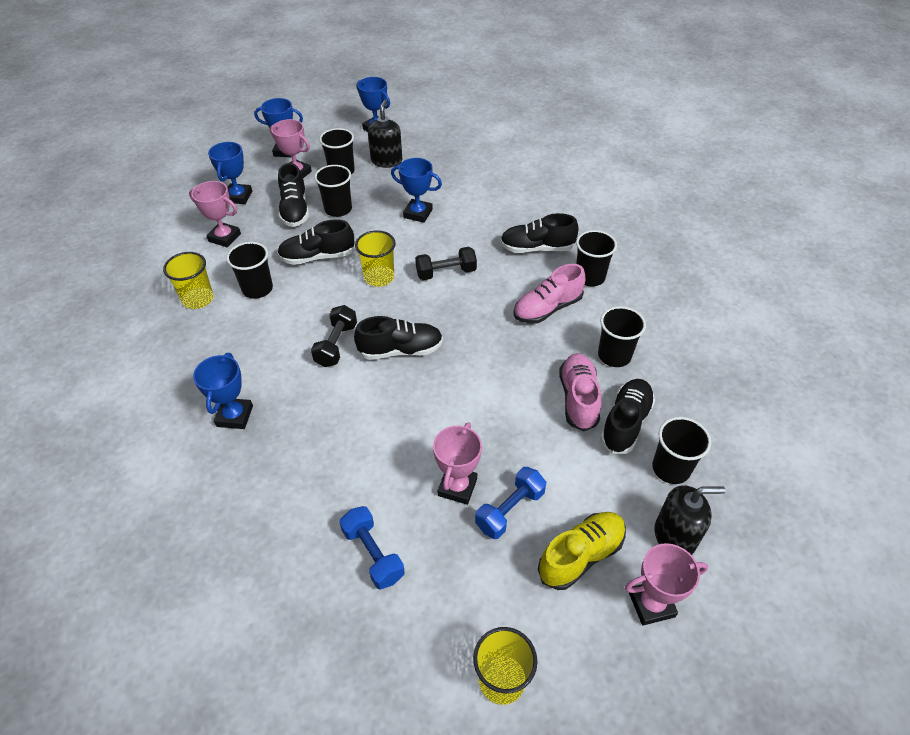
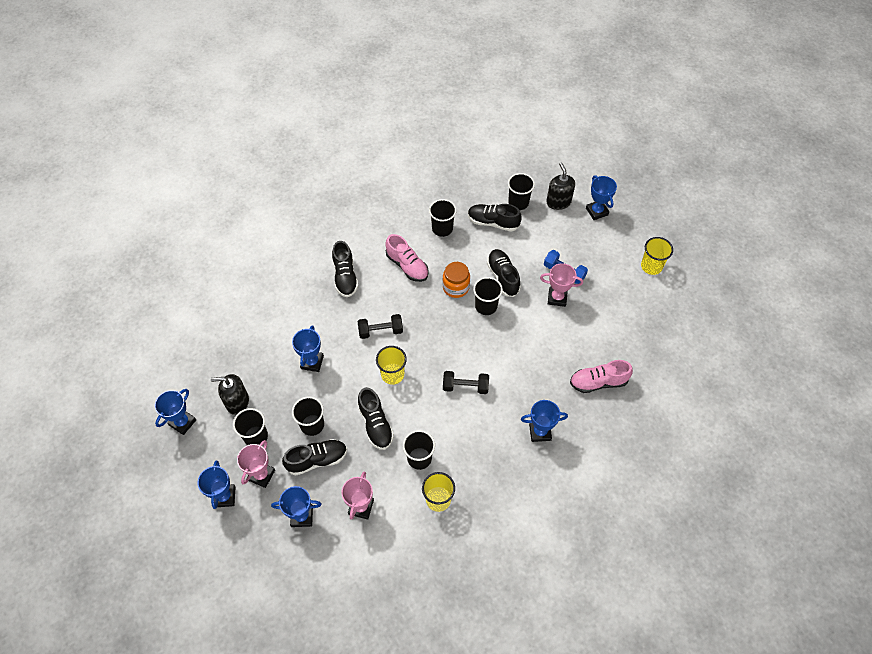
camera: 100 degrees left, 10 degrees up
(373, 554) = (608, 330): blue dumbbell -> none
(400, 350) = (462, 346): black shoe -> black shoe (503, 277)
(446, 273) = (380, 331): black dumbbell -> black dumbbell turned 75 degrees counterclockwise
(501, 357) = (456, 287): none -> orange jar
(578, 398) = (480, 245): pink shoe -> pink shoe (598, 382)
(581, 555) = (580, 239): yellow shoe -> none
(589, 277) = (372, 244): black cup -> black cup (486, 306)
(651, 604) = (597, 211): pink trophy -> blue trophy

